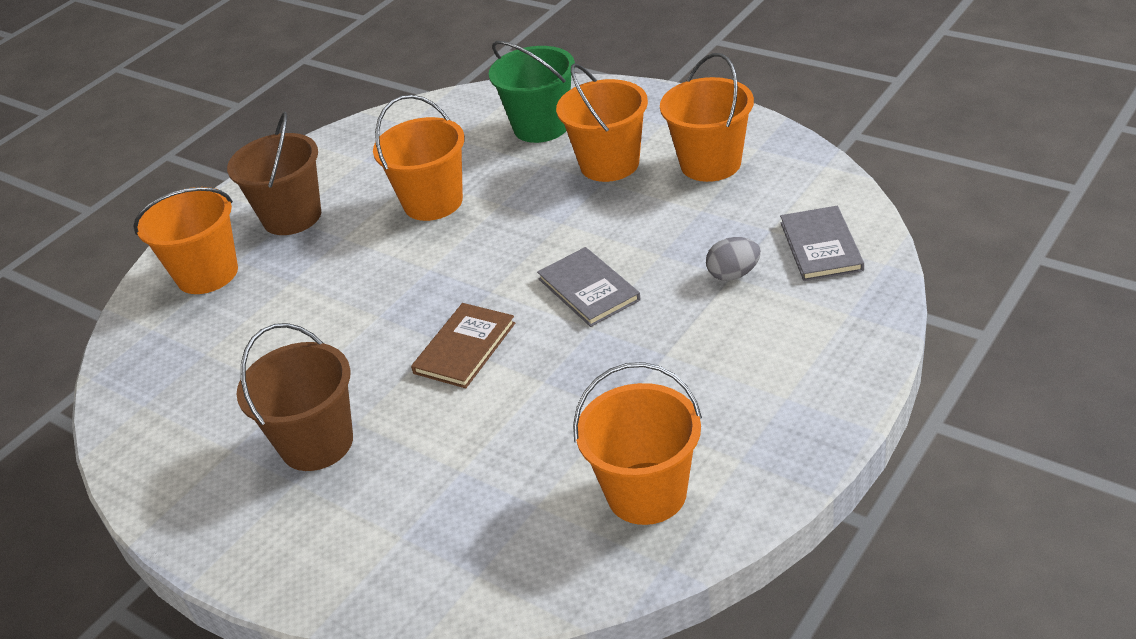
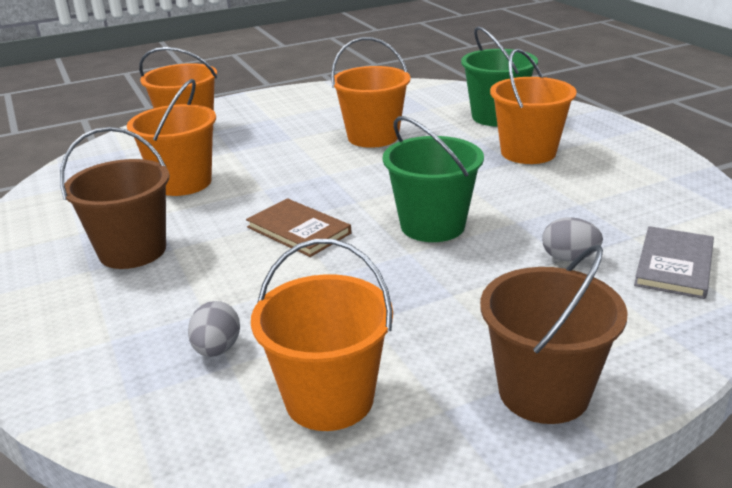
camera: 25 degrees right, 10 degrees down
(292, 217) = (273, 118): brown bucket -> brown bucket (543, 392)
(464, 348) = (298, 230): brown book -> brown book turned 75 degrees clockwise
(510, 498) = (217, 349): none -> grey egg
(588, 289) = (432, 225): grey book -> green bucket
(710, 164) = (615, 176): orange bucket -> orange bucket (183, 183)

